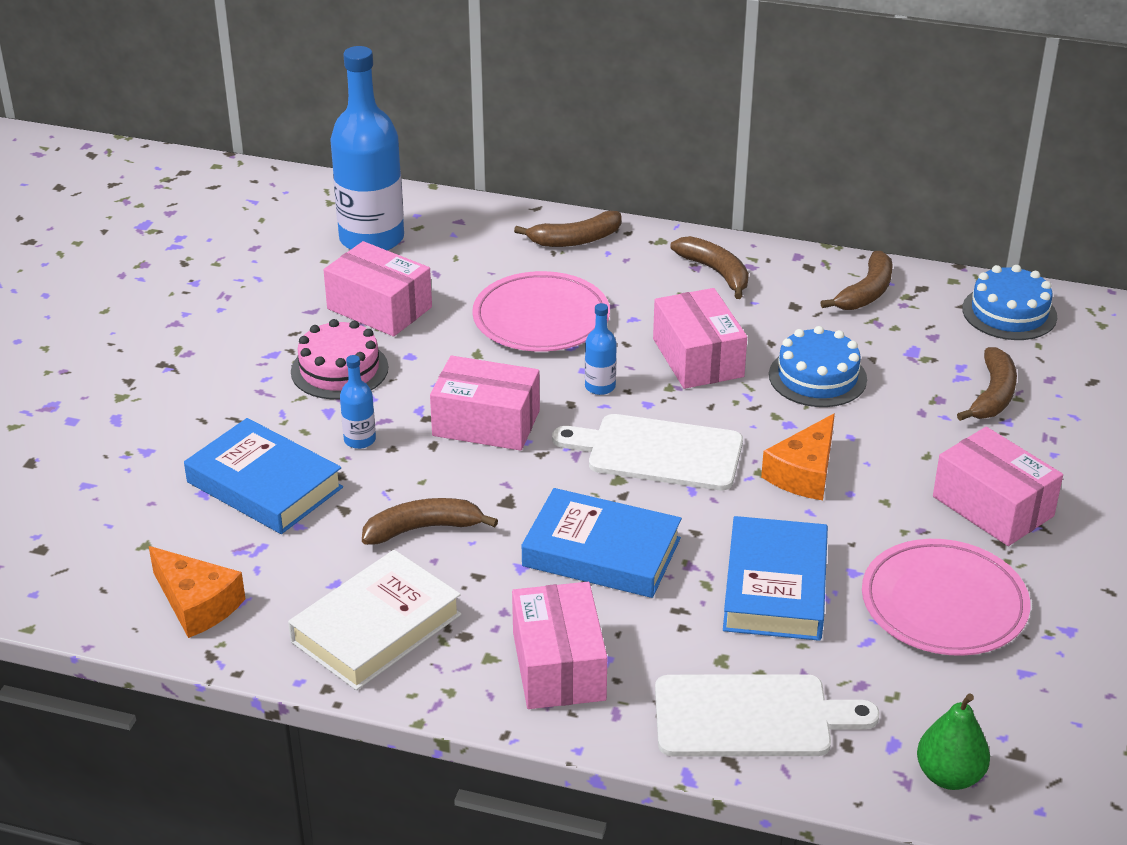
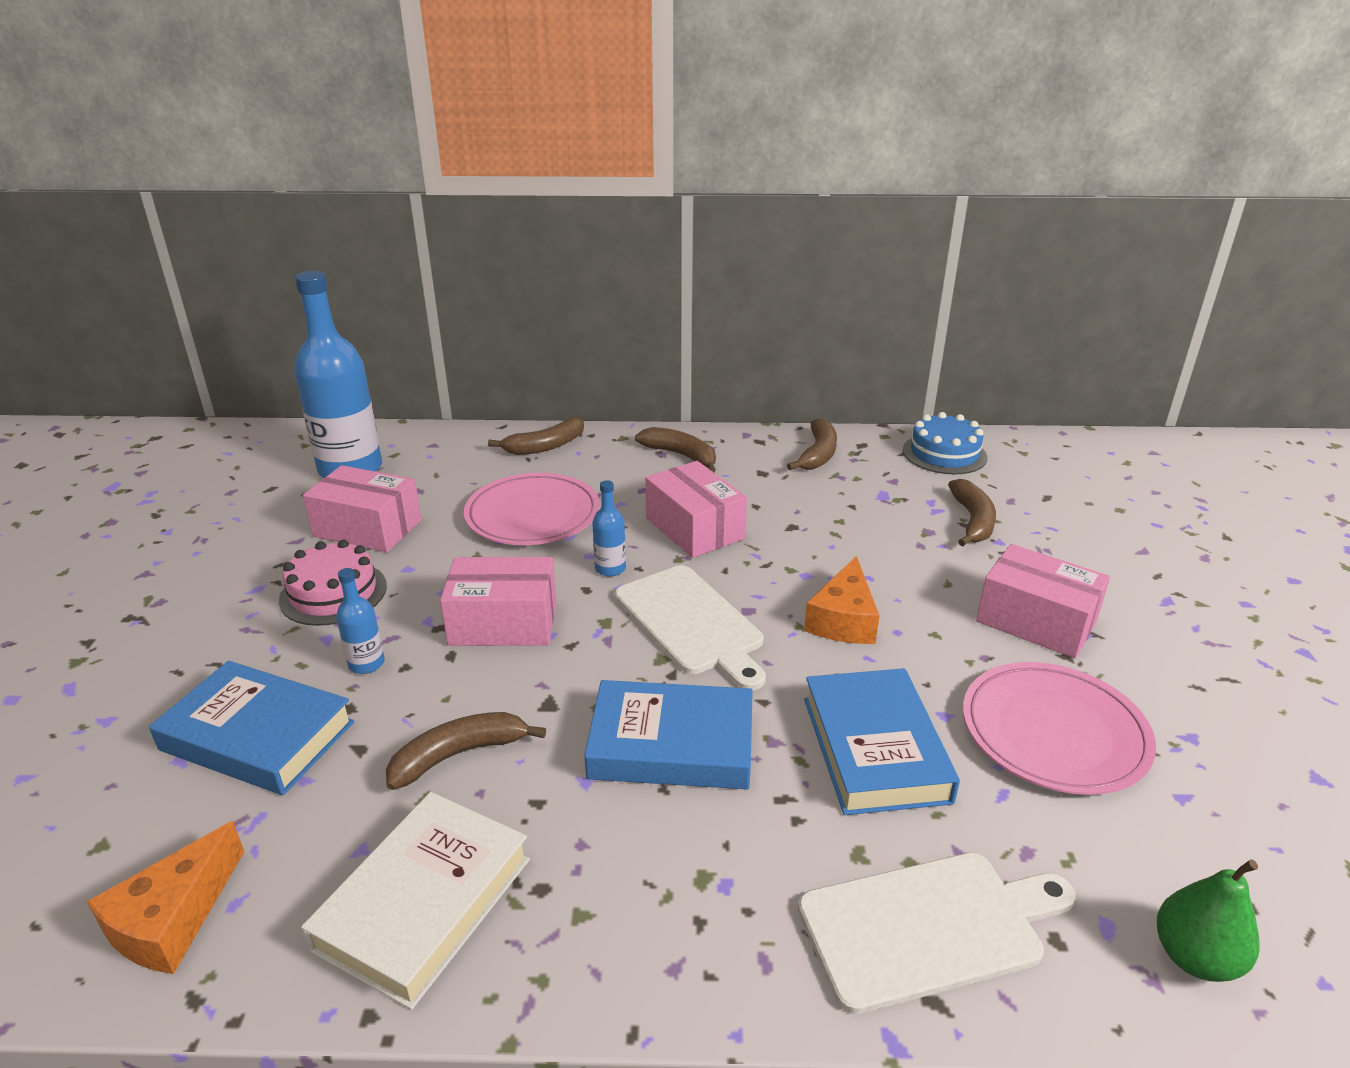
camera: 15 degrees left, 5 degrees down
(197, 604) = (172, 919): orange cheese -> orange cheese turned 90 degrees clockwise
(558, 666) = (670, 907): pink box -> none
(658, 452) = (691, 623): white cutting board -> white cutting board turned 120 degrees counterclockwise
(817, 377) = (811, 529): blue cake -> none

